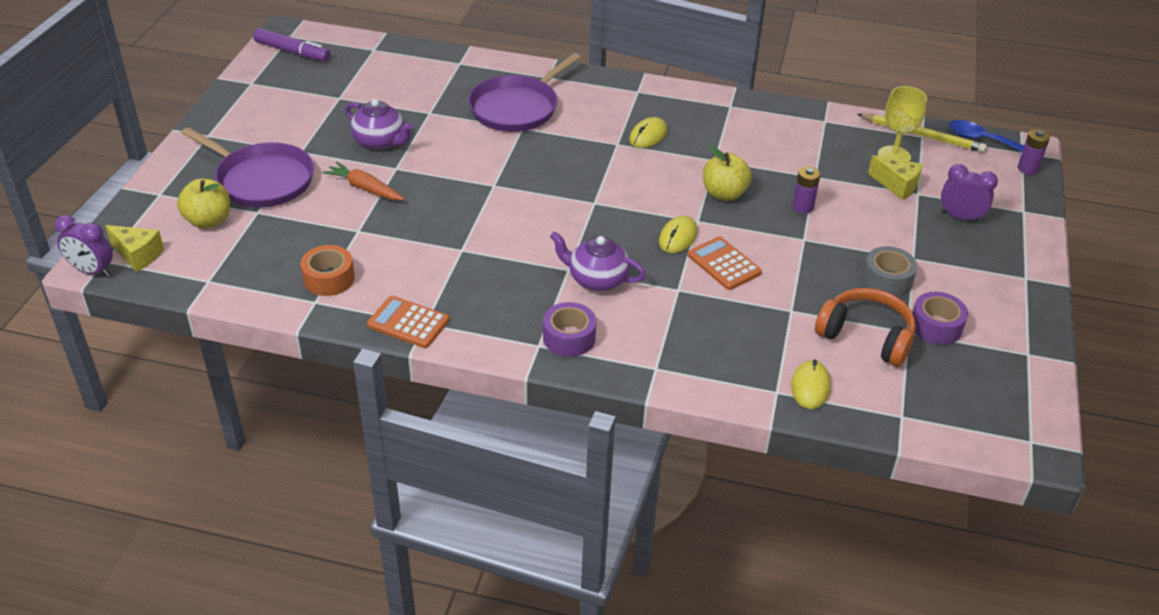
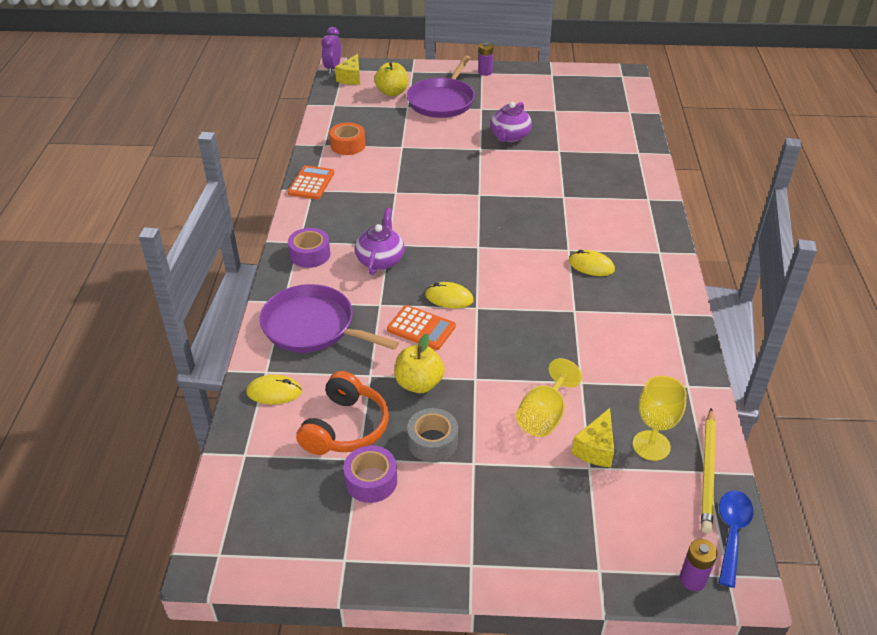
camera: 80 degrees right, 0 degrees up
(292, 52) = (602, 81): purple marker -> none
(365, 188) = (450, 140): orange carrot -> none
(517, 108) = (591, 190): purple pan -> purple pan (313, 326)
(724, 194) = (523, 320): yellow apple -> yellow apple (419, 384)
(724, 264) = (421, 328): orange calculator -> orange calculator turned 75 degrees clockwise
(802, 207) = (525, 375): purple battery -> purple battery (485, 72)
(857, 206) = (544, 416): none -> yellow goblet
(960, 217) = (561, 505): purple clock -> none

